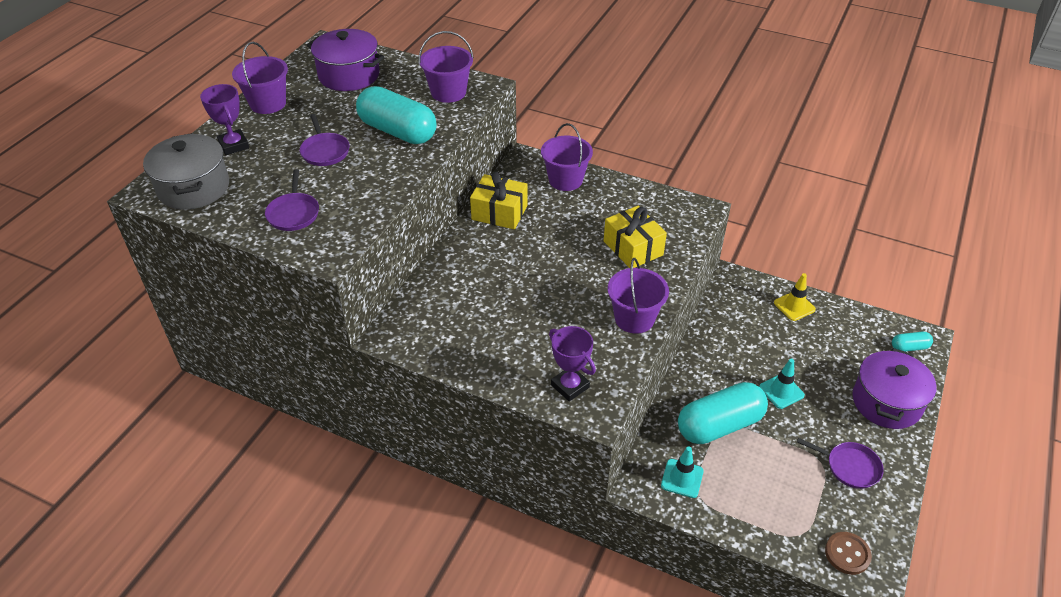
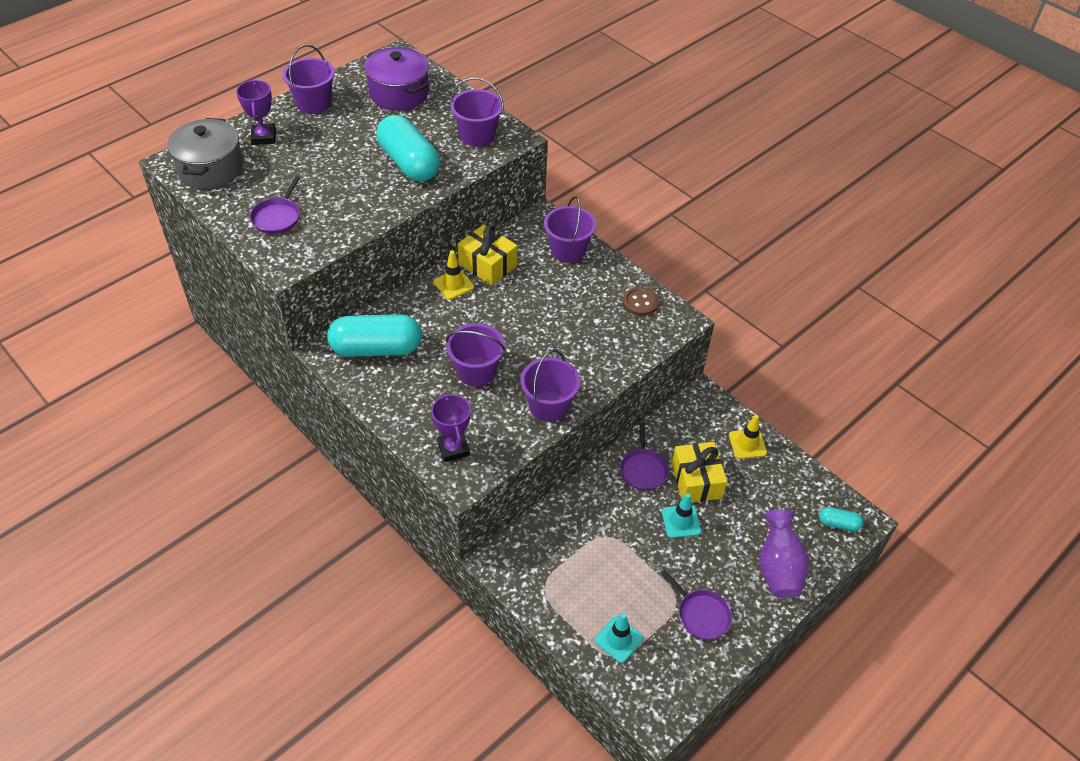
camera: 20 degrees right, 5 degrees up
(325, 151) = (336, 165): purple pan -> purple pan (643, 469)
(478, 239) = (453, 284): none -> yellow traffic cone
(547, 309) = (476, 371): none -> purple bucket
(633, 248) = (590, 338): yellow gift -> yellow gift (696, 480)
(682, 478) = (538, 567): turquoise traffic cone -> turquoise traffic cone (618, 639)
(719, 425) = (602, 532): turquoise capsule -> turquoise capsule (376, 349)
(847, 554) = (647, 690): brown button -> brown button (640, 302)
(886, 402) = (778, 568): purple pot -> purple vase

